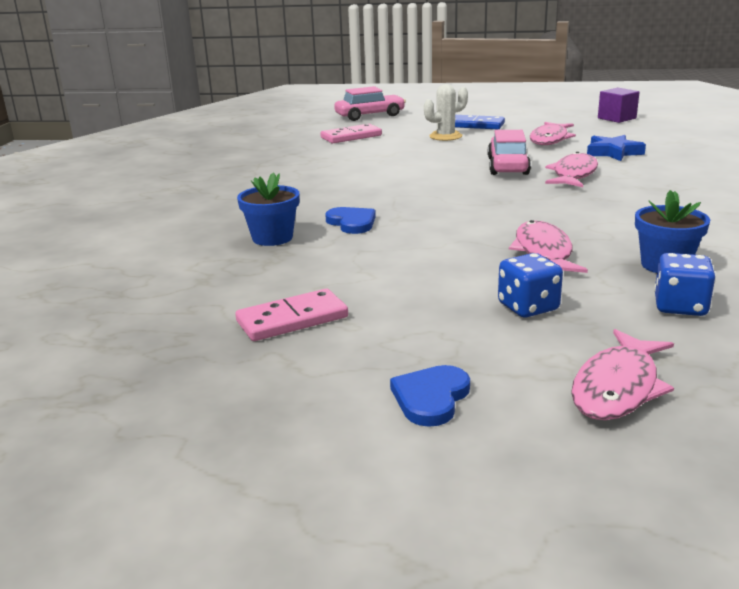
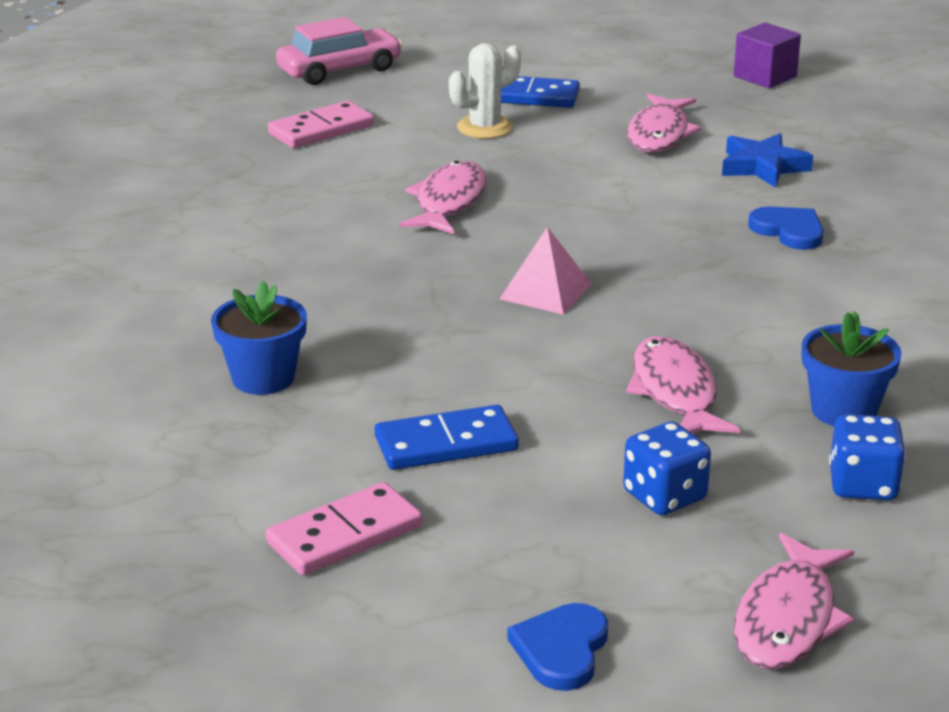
camera: 10 degrees left, 5 degrees up
(352, 223) = (378, 341): blue heart -> blue heart (789, 231)
(379, 273) = (446, 444): none -> blue domino
(465, 203) = (545, 291): none -> pink pyramid
(508, 166) = (599, 203): pink car -> none
(573, 174) = (704, 221): pink fish -> pink fish (448, 202)

